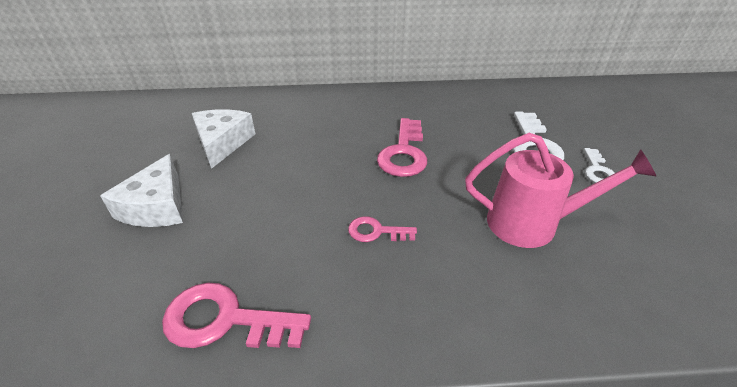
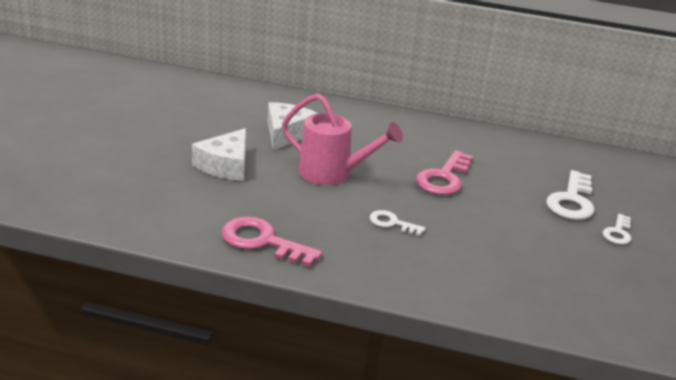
camera: 15 degrees right, 10 degrees down
(376, 231) = (392, 223): pink key -> white key
(533, 223) = (526, 251): pink watering can -> pink watering can (332, 174)

